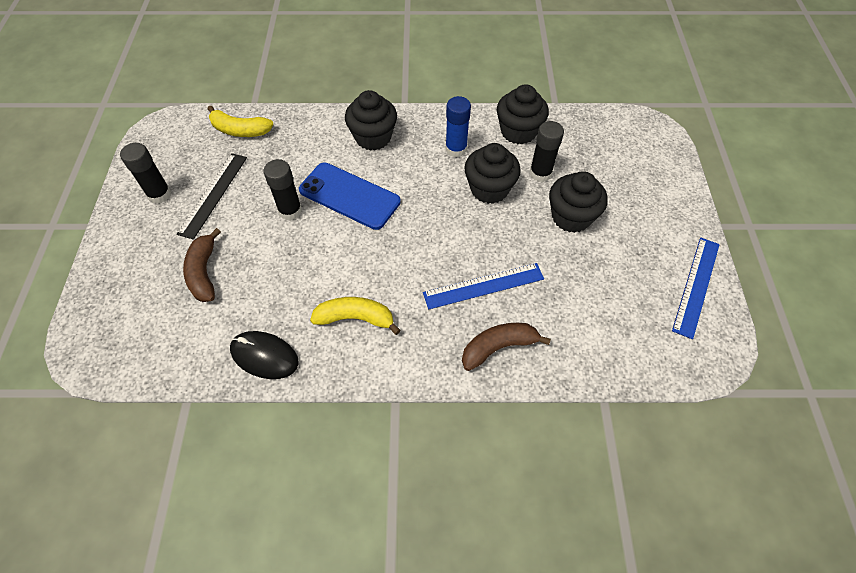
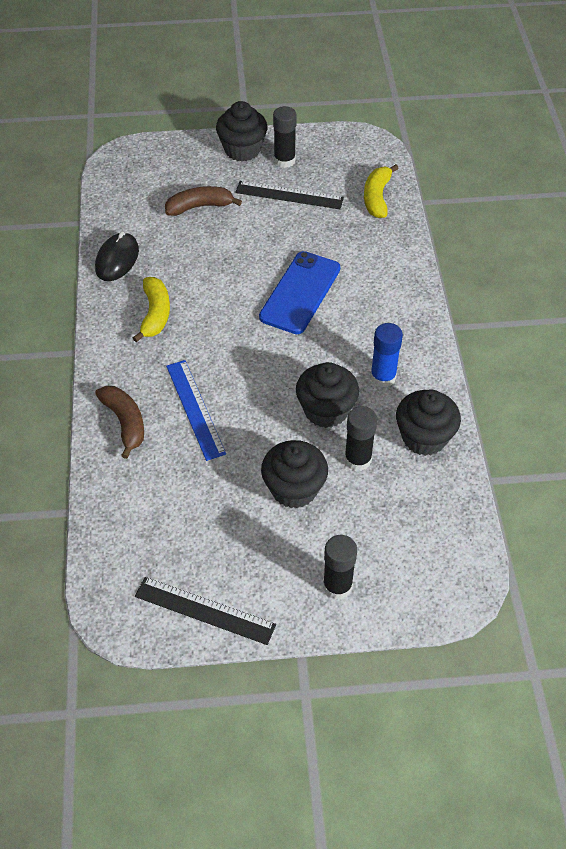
camera: 85 degrees right, 5 degrees down
(290, 211) = (275, 251): black glue stick -> black glue stick (337, 586)
(373, 137) = (387, 302): black cupcake -> black cupcake (242, 149)
(696, 286) = (205, 610): blue ruler -> black ruler

